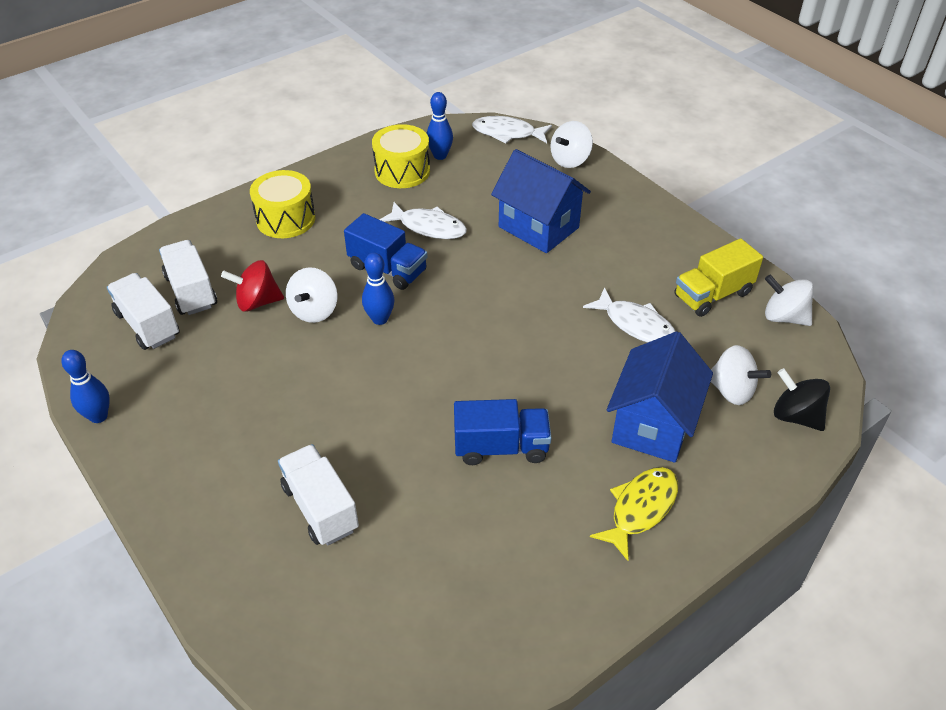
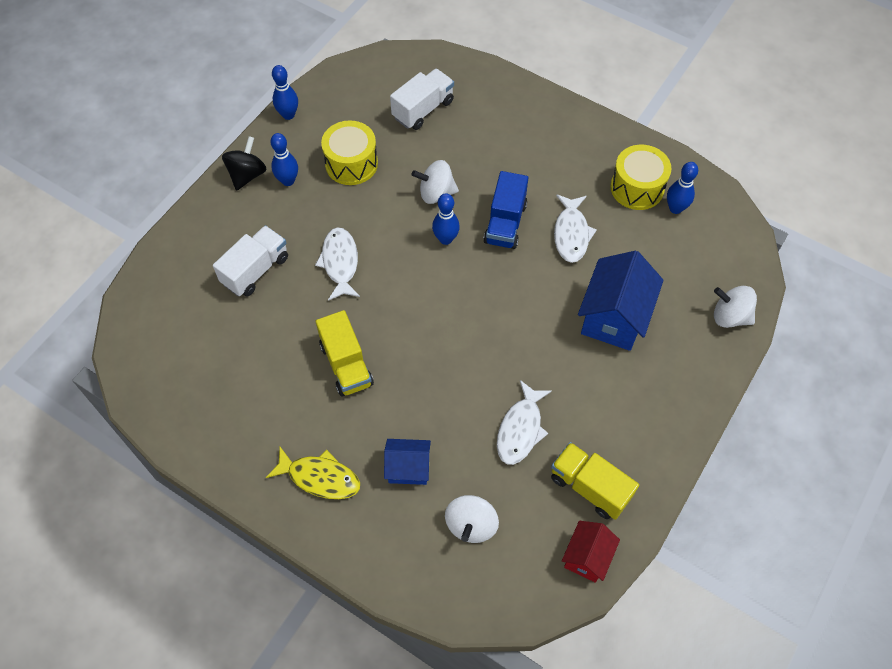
camera: 70 degrees right, 15 degrees up
(147, 325) = (379, 100): white truck -> none
(203, 441) = (288, 181): none -> blue bowling pin
(257, 302) = (429, 154): red spinning top -> none
(286, 219) = (531, 132): yellow drum -> yellow drum (351, 163)
(501, 447) = (346, 364): blue truck -> yellow truck
(507, 133) = (742, 251): white fish -> white fish (340, 263)
(652, 425) = (408, 468): blue house -> blue house, size x0.58
(784, 317) = (587, 557): white spinning top -> red house
(795, 416) = (461, 584): black spinning top -> black spinning top (247, 175)

